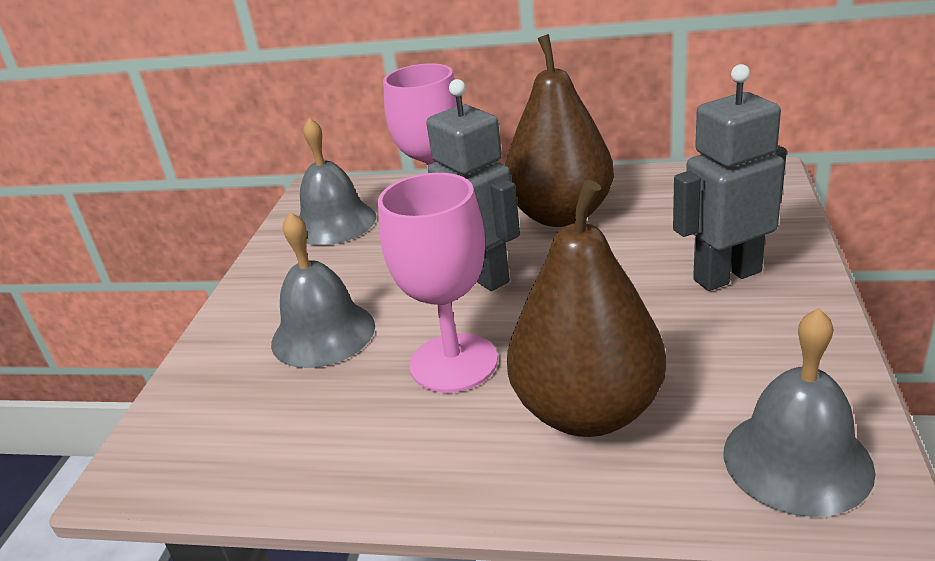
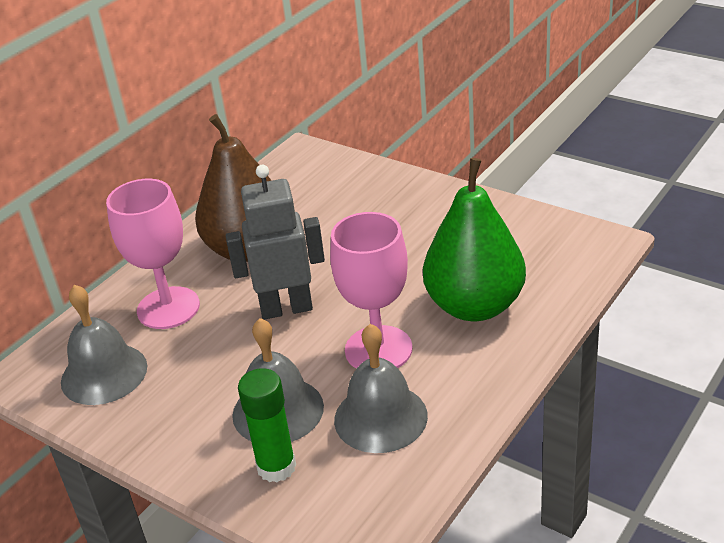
camera: 65 degrees left, 5 degrees up
(241, 366) = (276, 467): none -> green glue stick
(588, 411) = (475, 306): brown pear -> green pear
(726, 275) = (397, 210): grey robot -> none
(797, 460) = (566, 250): grey bell -> grey bell (380, 417)

